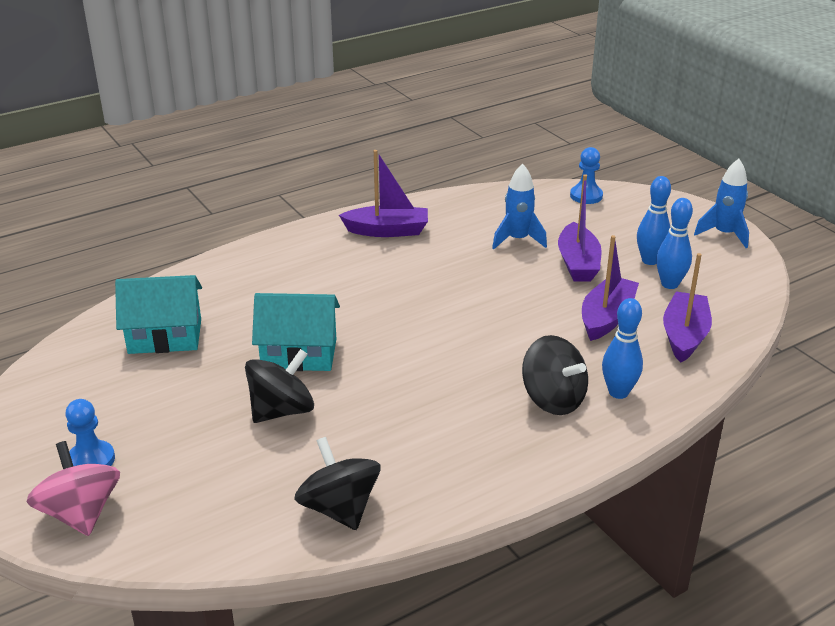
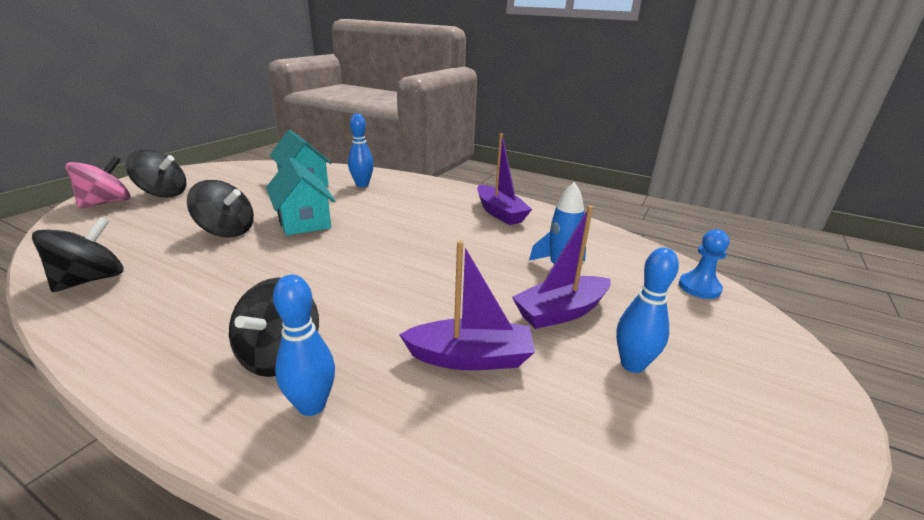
camera: 60 degrees right, 5 degrees down
(91, 460) = (163, 194): blue pawn -> black spinning top
(669, 284) = (598, 396): blue bowling pin -> blue bowling pin (362, 185)
(684, 336) = (484, 443): purple boat -> none
(724, 234) = (798, 426): blue rocket -> none

